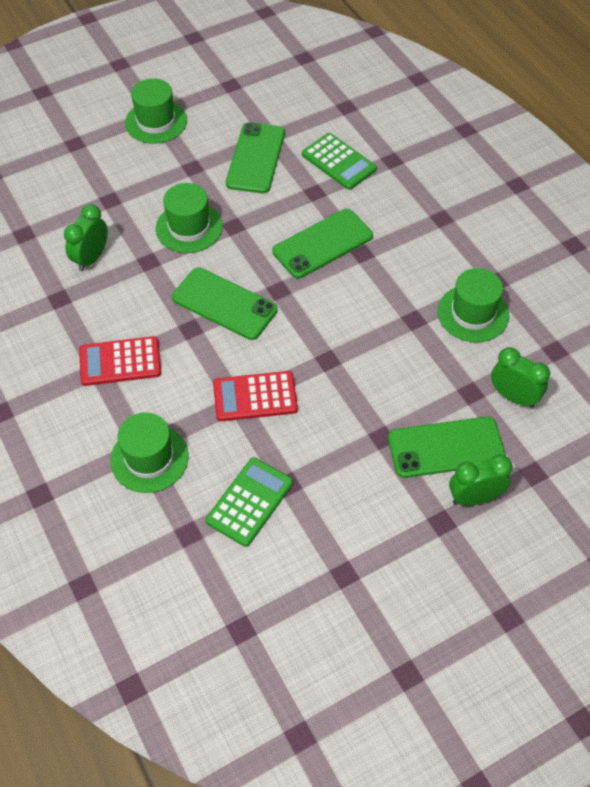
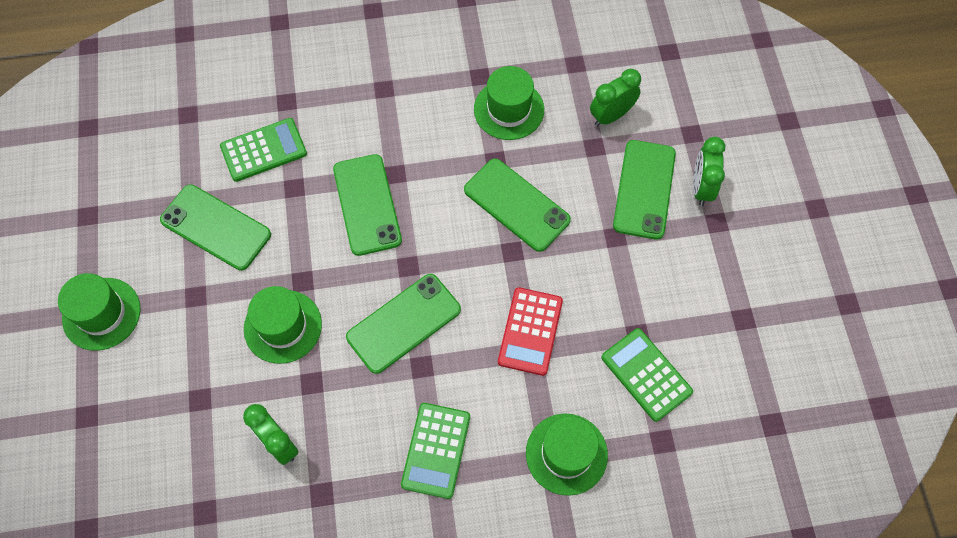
camera: 70 degrees left, 10 degrees up
(120, 361) = (436, 450): red calculator -> green calculator
(376, 349) = (516, 205): none -> green phone

